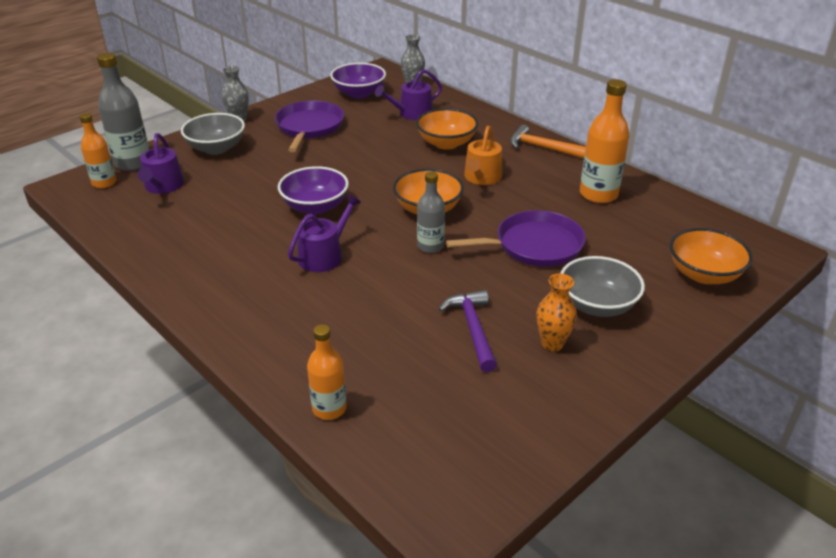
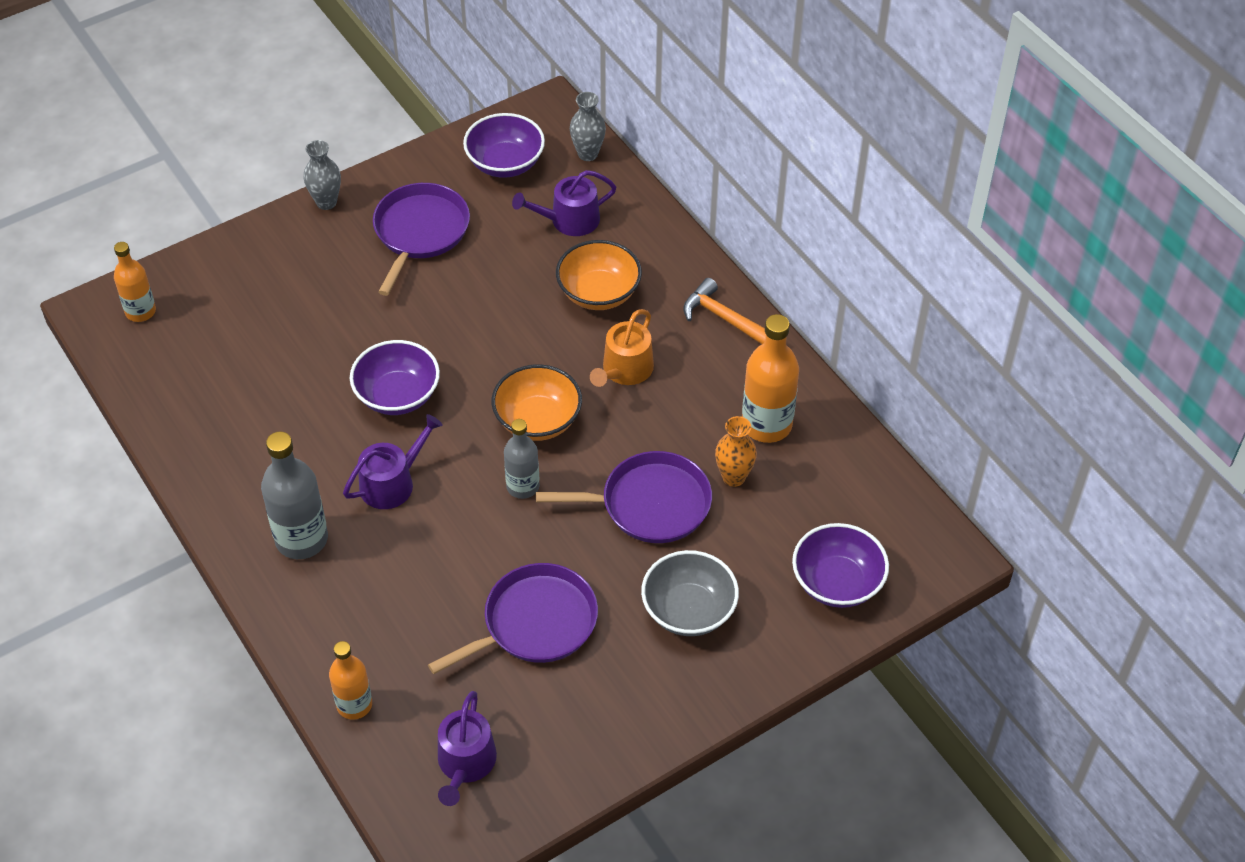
camera: 10 degrees right, 15 degrees up
(133, 163) = (178, 276): grey bottle -> grey bottle (301, 539)
(163, 186) = (213, 329): purple watering can -> purple watering can (465, 764)
(216, 148) = (289, 261): grey bowl -> none
(473, 329) = (534, 623): purple hammer -> purple pan
(552, 344) = (615, 658): orange vase -> orange vase (733, 477)
(704, 274) = (837, 582): orange bowl -> purple bowl

